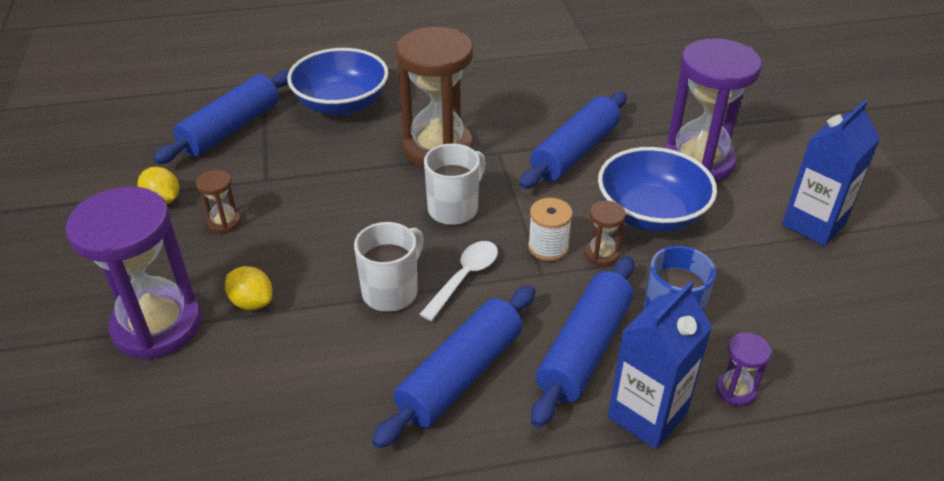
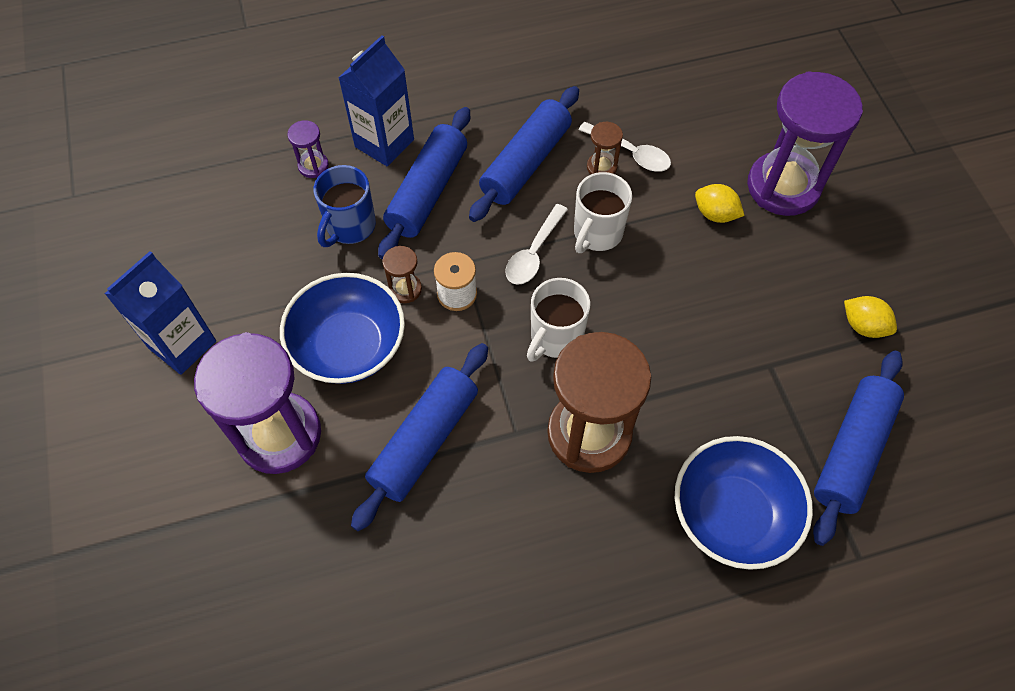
camera: 175 degrees right, 20 degrees up
(224, 222) = (784, 301): brown hourglass -> brown hourglass (601, 167)
(323, 379) = (630, 153): none -> white spoon

